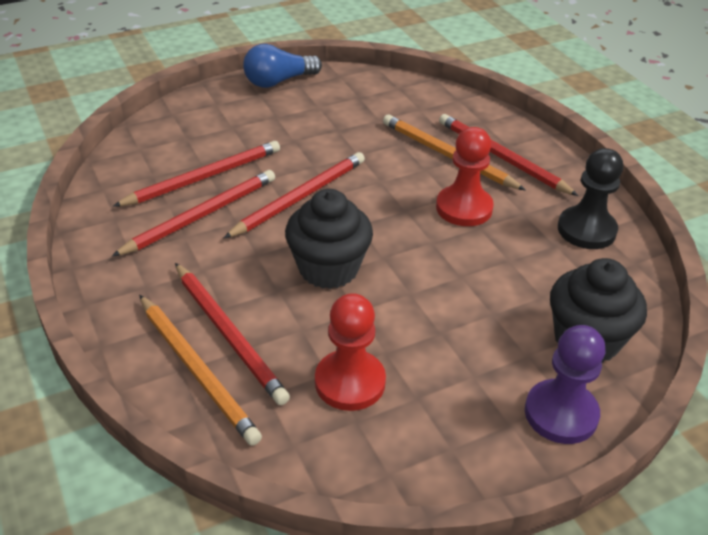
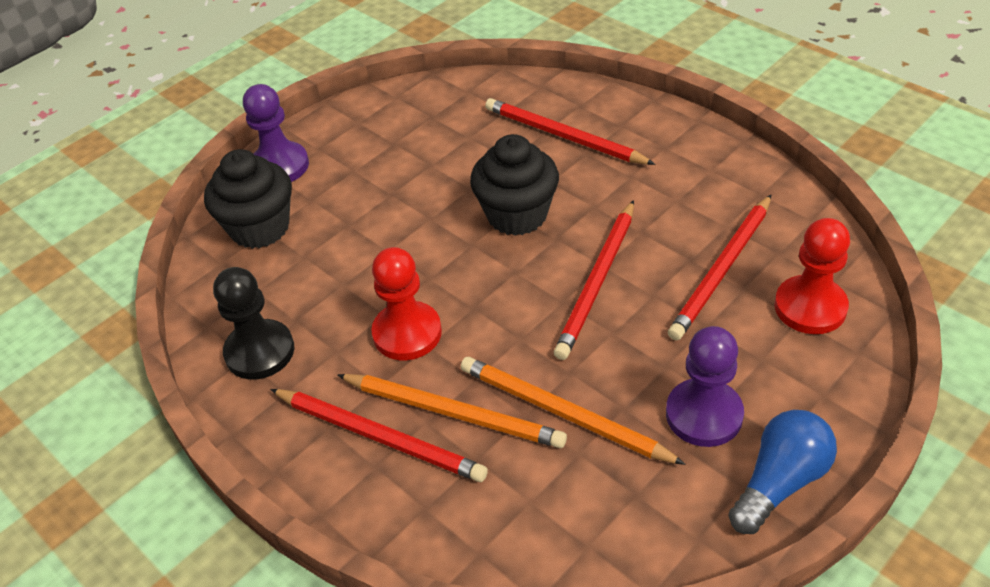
camera: 165 degrees right, 5 degrees up
(196, 370) = (568, 108): orange pencil -> orange pencil (564, 414)
(200, 216) = (681, 224): red pencil -> none
(292, 114) = (704, 414): none -> purple pawn
(350, 382) = (448, 136): red pawn -> red pawn (810, 307)

